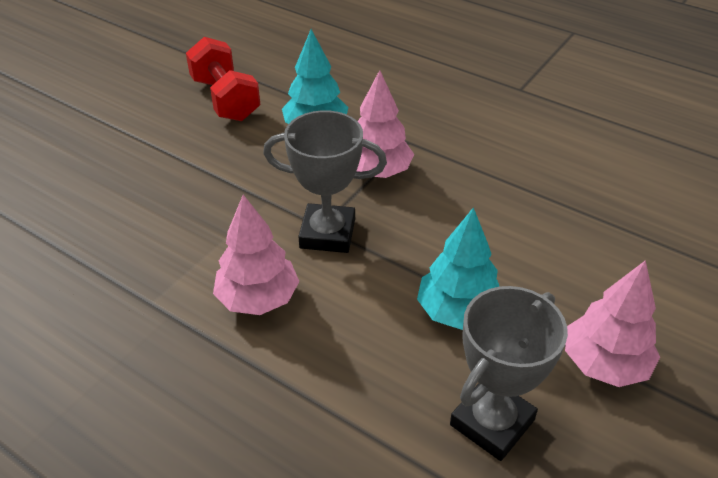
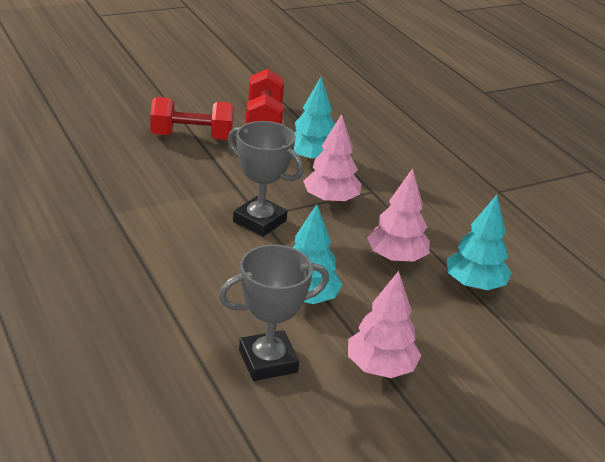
camera: 25 degrees right, 10 degrees down
(163, 155) = (192, 137): none -> red dumbbell
(258, 298) = (180, 237): pink tree -> pink tree (396, 258)
(594, 210) = (474, 284): none -> turquoise tree

